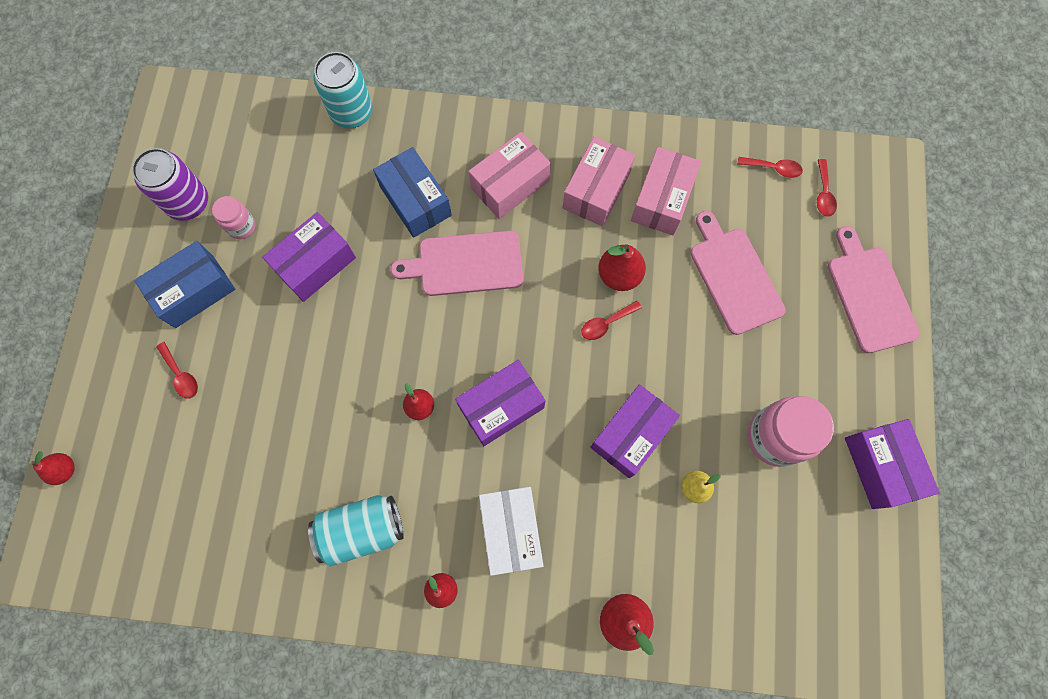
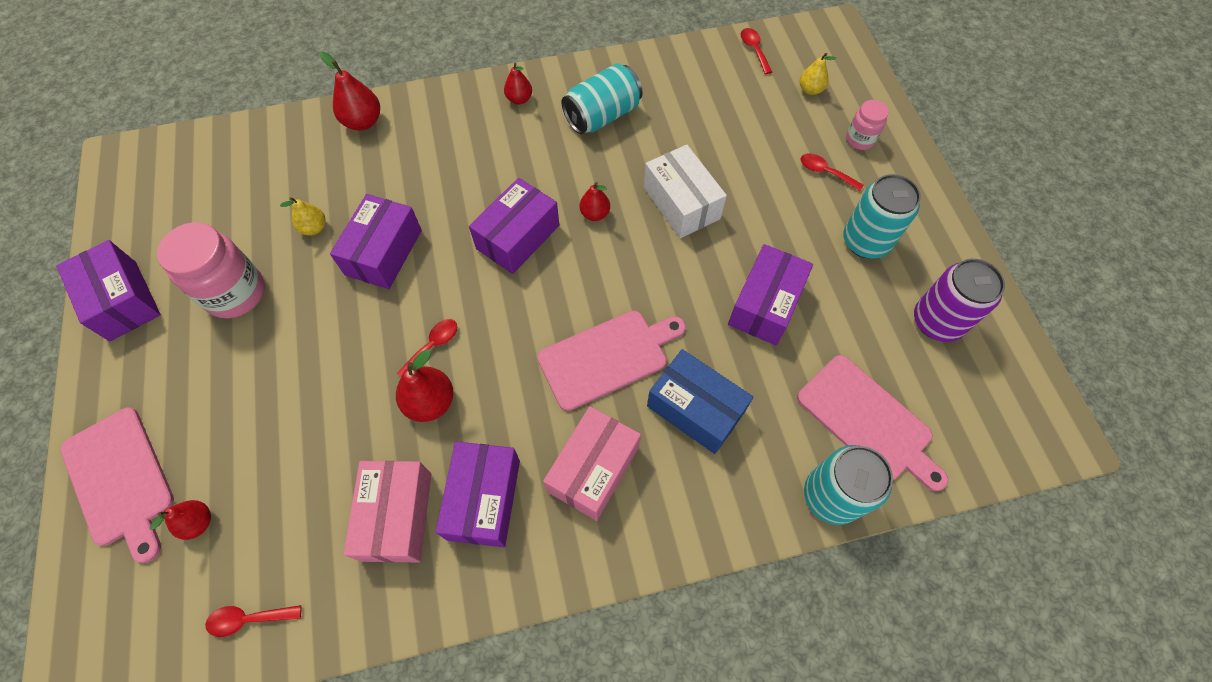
camera: 160 degrees right, 10 degrees down
(65, 470) = (866, 84): red pear -> red pear (198, 522)
(127, 483) = (810, 90): none -> yellow pear
(194, 291) = (865, 241): blue box -> turquoise can
(241, 226) = (865, 316): pink jar -> pink jar (860, 140)
(511, 531) = (475, 150): white box -> white box (681, 203)
(596, 190) = (483, 499): pink box -> purple box
(734, 276) = (292, 446): pink cutting board -> pink cutting board (868, 421)
(823, 194) = (176, 603): red spoon -> red spoon (754, 50)

